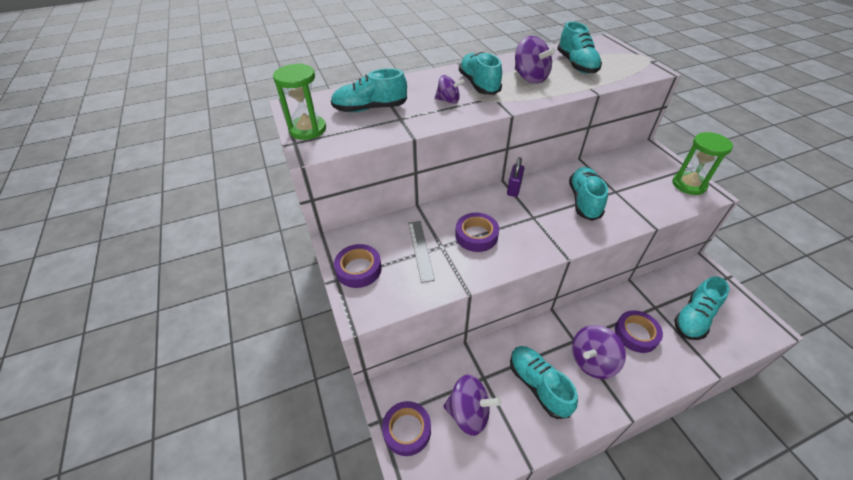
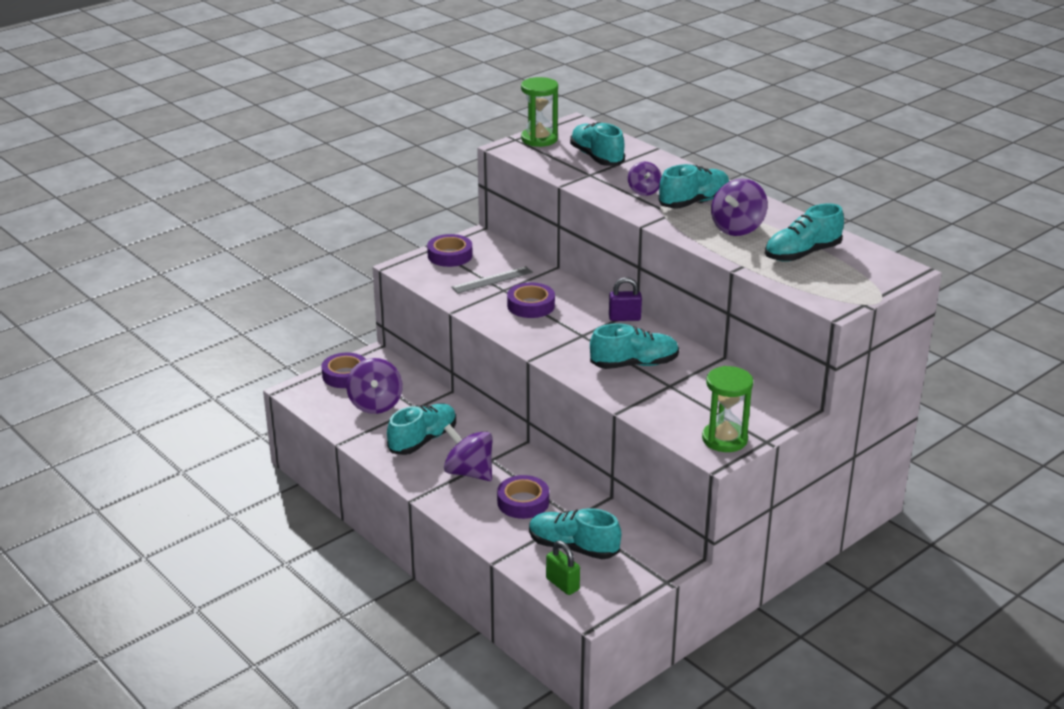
camera: 70 degrees right, 15 degrees down
(741, 337) = (562, 584): none -> green padlock

